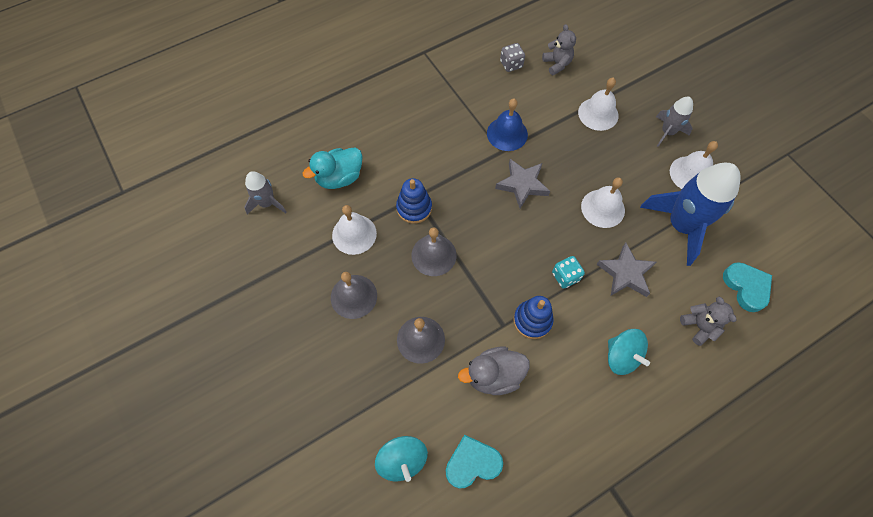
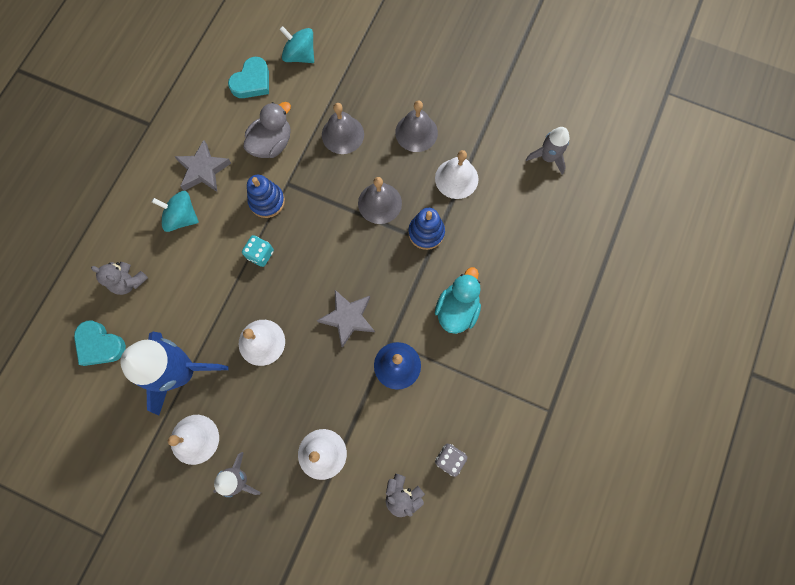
camera: 145 degrees right, 10 degrees up
(339, 178) = (510, 218): turquoise duck -> turquoise duck (457, 309)
(625, 273) = (211, 290): grey star -> grey star (203, 170)

